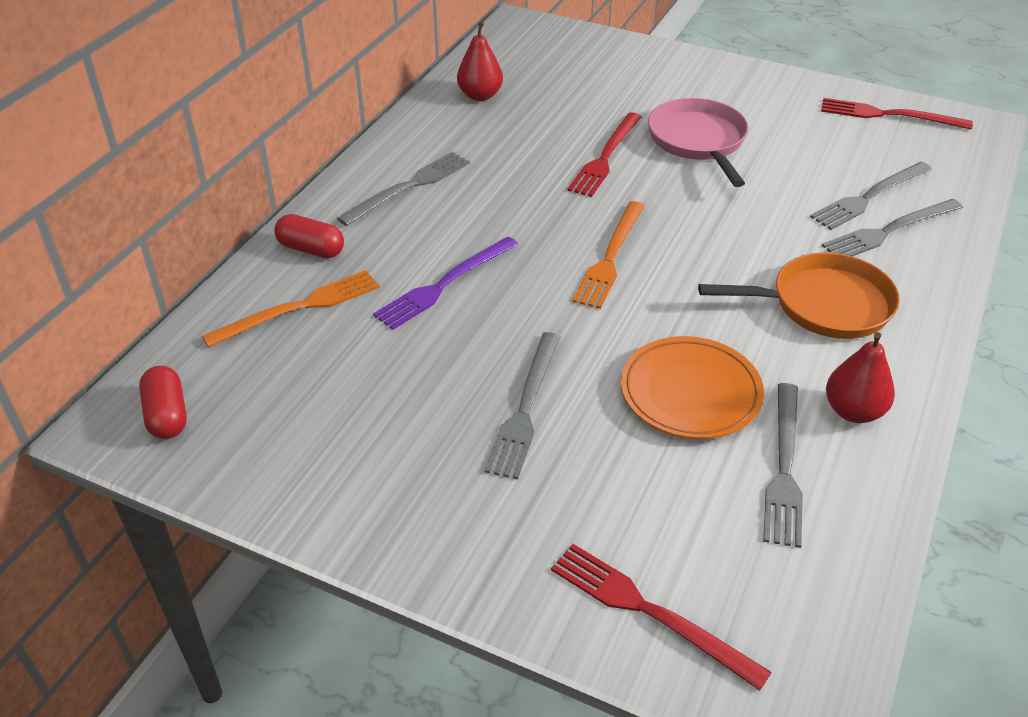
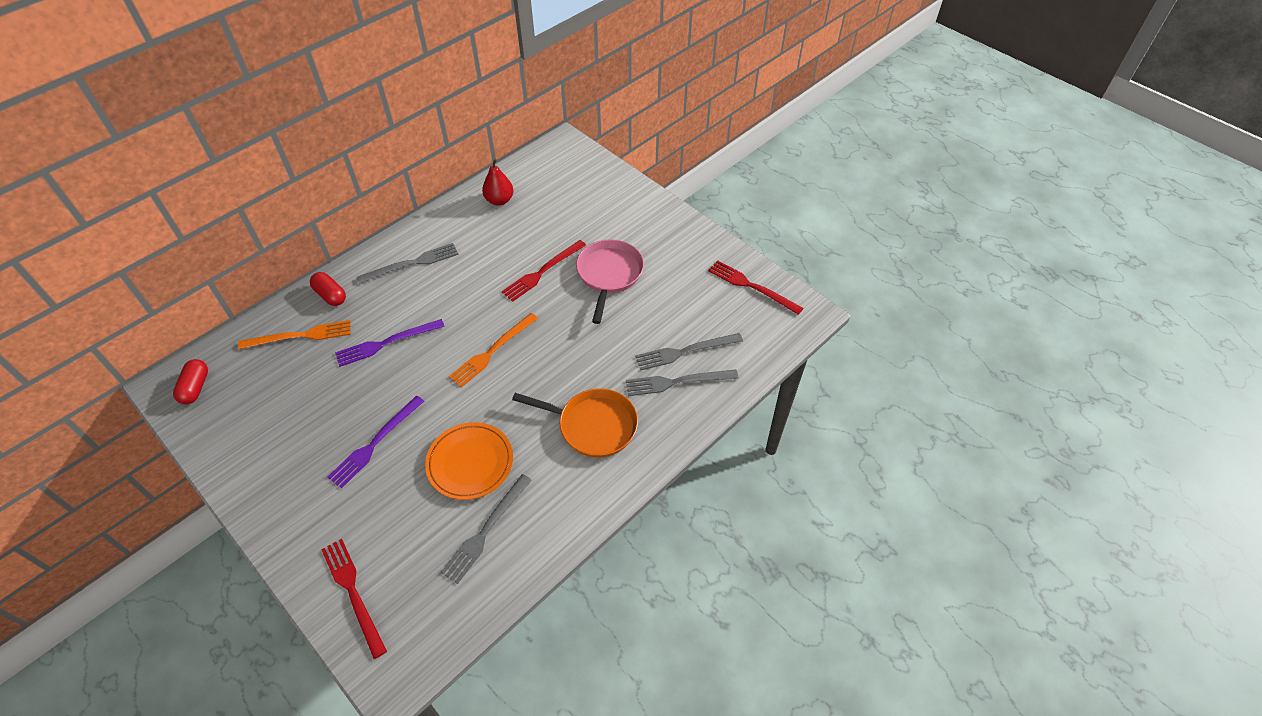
camera: 20 degrees right, 10 degrees up
(526, 408) = (375, 443): grey fork -> purple fork
(853, 411) = (553, 506): red pear -> none

